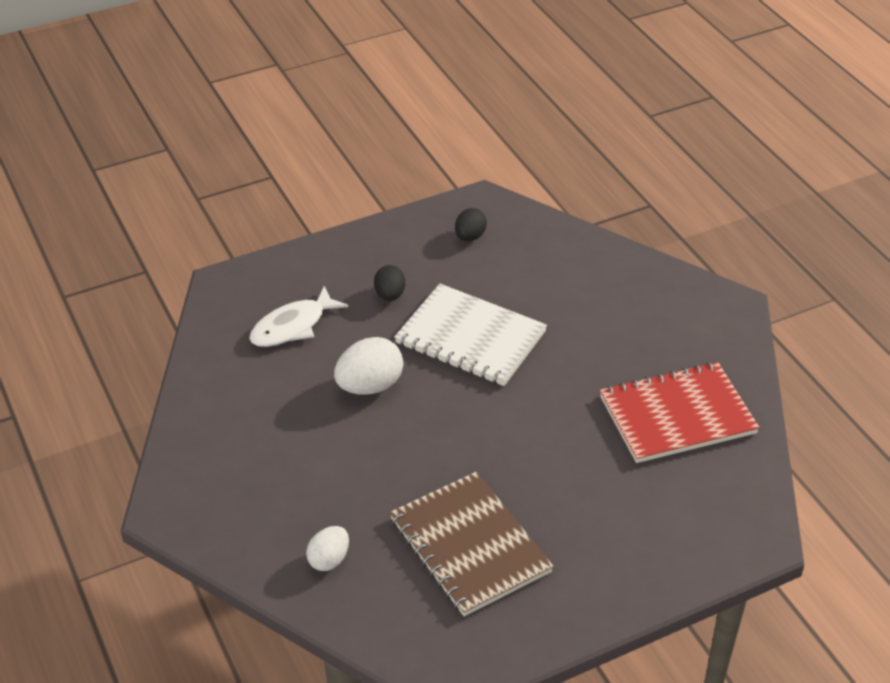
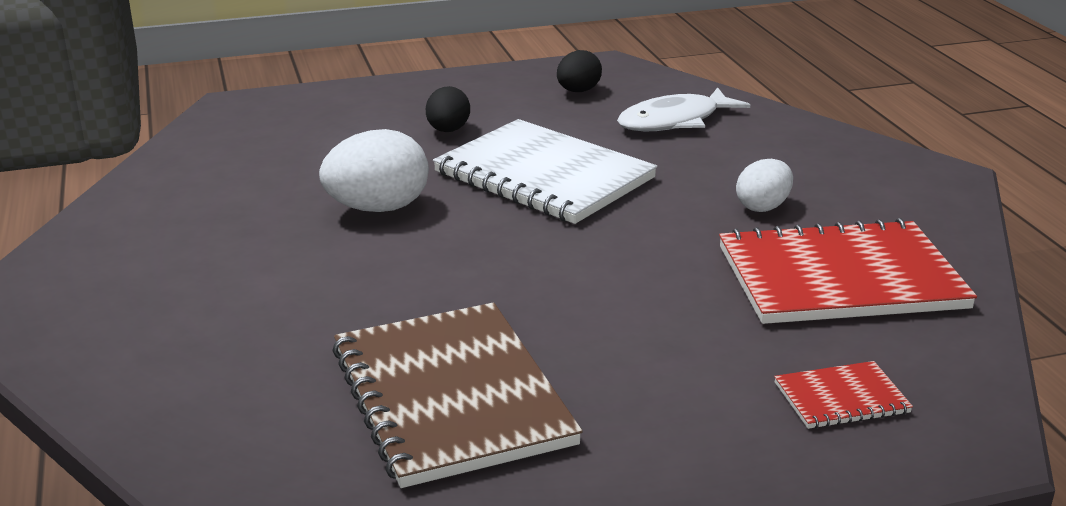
camera: 10 degrees right, 15 degrees down
(293, 326) = (302, 147): white fish -> white fish (675, 121)
(329, 559) = (211, 389): white egg -> white egg (763, 207)
(688, 516) = (841, 398): none -> red notebook

